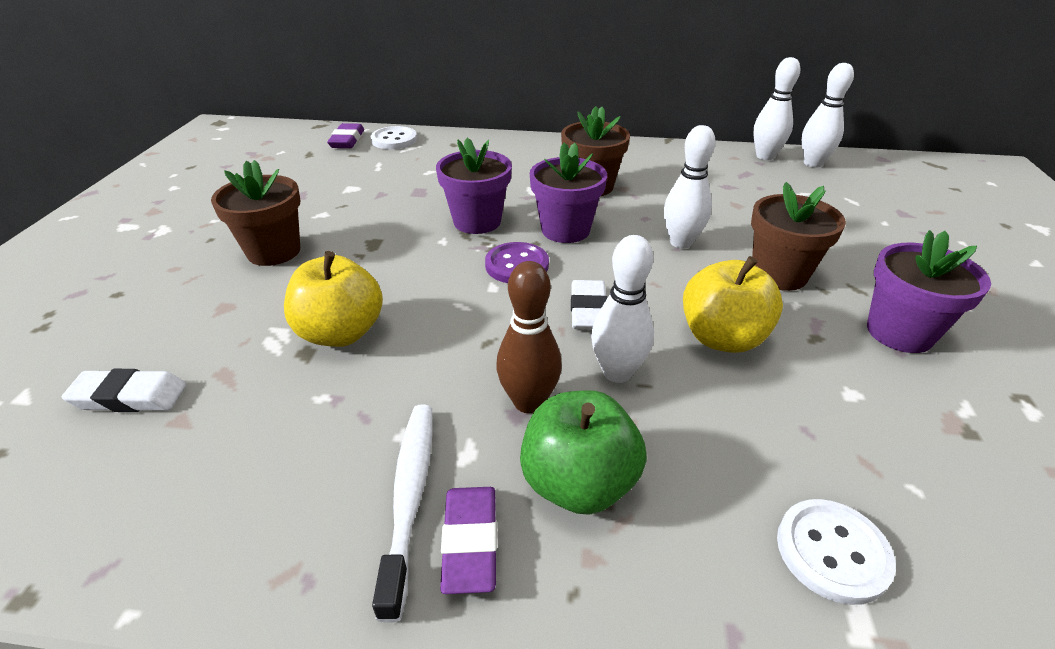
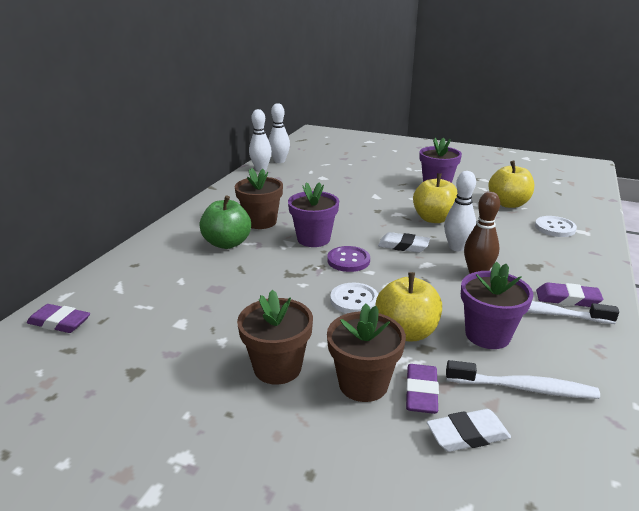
camera: 75 degrees left, 10 degrees down
(130, 397) = (467, 435): white eraser -> white eraser turned 60 degrees clockwise
(203, 456) = (524, 388): none -> white toothbrush
(214, 354) = (421, 392): none -> purple eraser
(394, 140) = (90, 294): white button -> white button (354, 300)
(477, 221) = (283, 268): purple flower pot -> purple flower pot (487, 335)
(578, 483) = (529, 269): green apple -> green apple (227, 243)
(681, 242) = (345, 210): white bowling pin -> none
(779, 274) = (386, 195): brown flower pot -> brown flower pot (363, 384)
(909, 456) = (508, 204): none -> yellow apple

